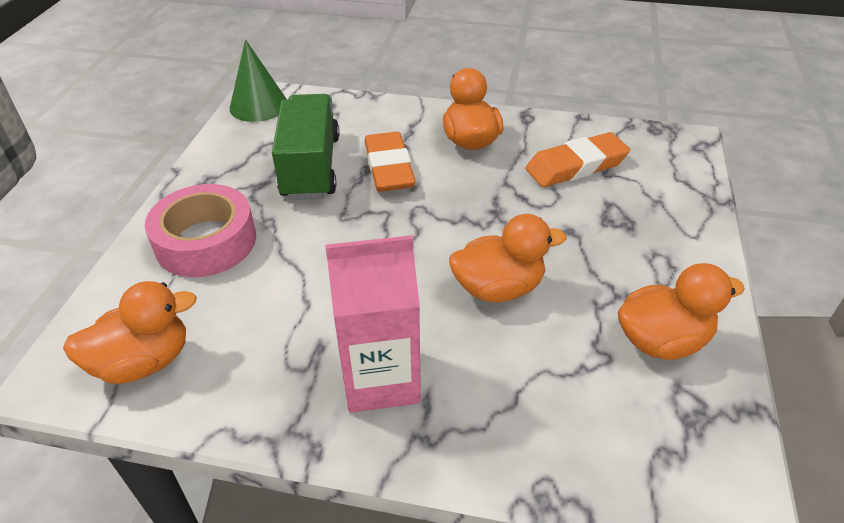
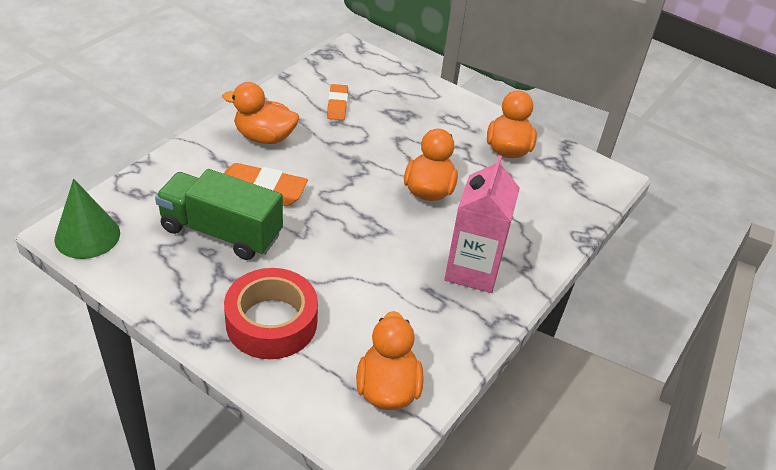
camera: 70 degrees left, 0 degrees up
(206, 241) = (271, 322): pink tape -> red tape
(576, 166) = (337, 105): orange eraser -> orange eraser, size x0.62

